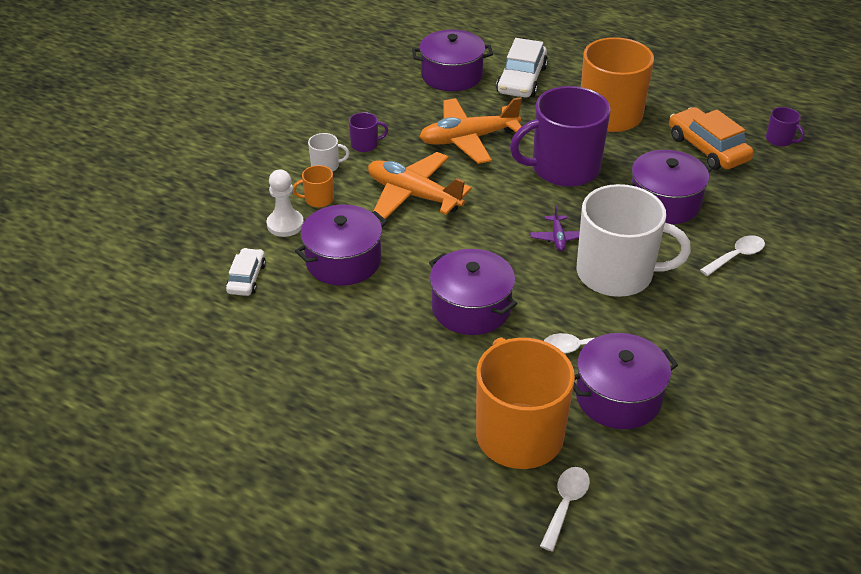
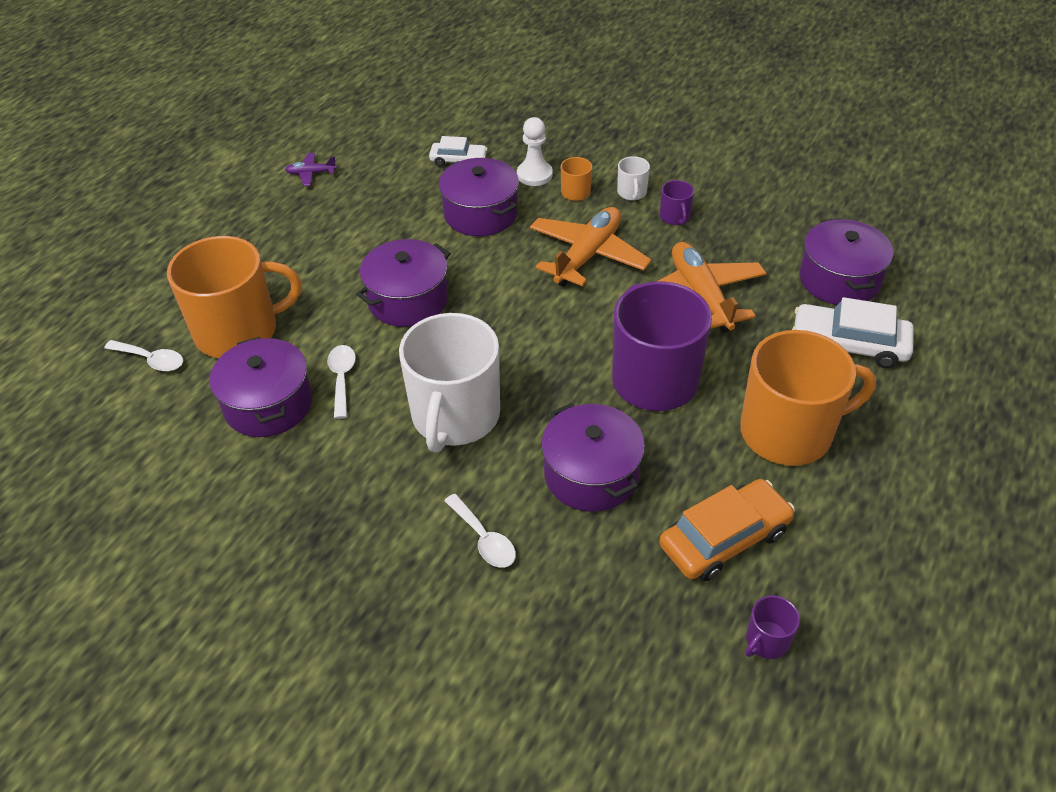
camera: 90 degrees right, 5 degrees up
(557, 238) = (518, 368): purple plane -> purple plane (311, 173)

